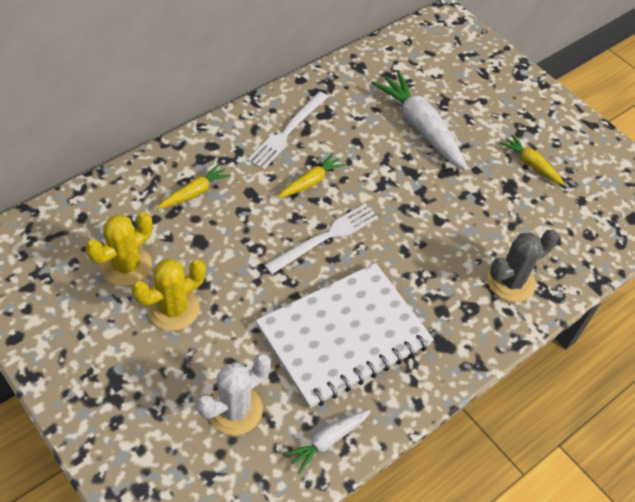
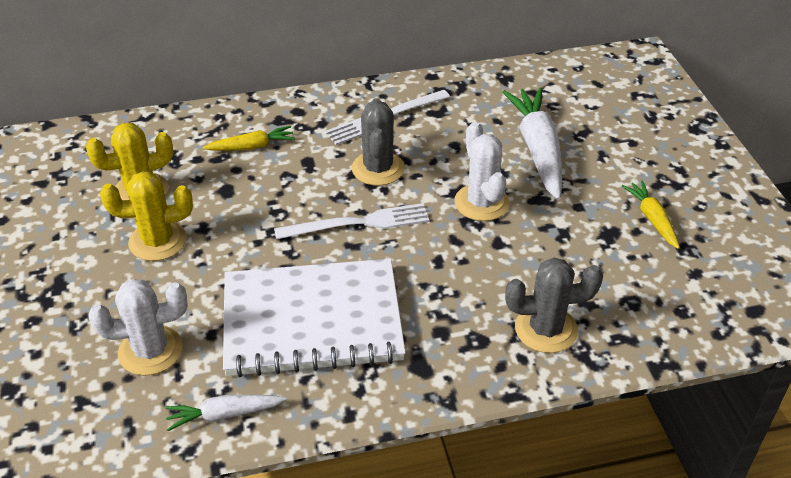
camera: 30 degrees right, 10 degrees down
(311, 182) = (378, 168): yellow carrot -> grey cactus
(406, 188) = (481, 203): none -> white cactus

